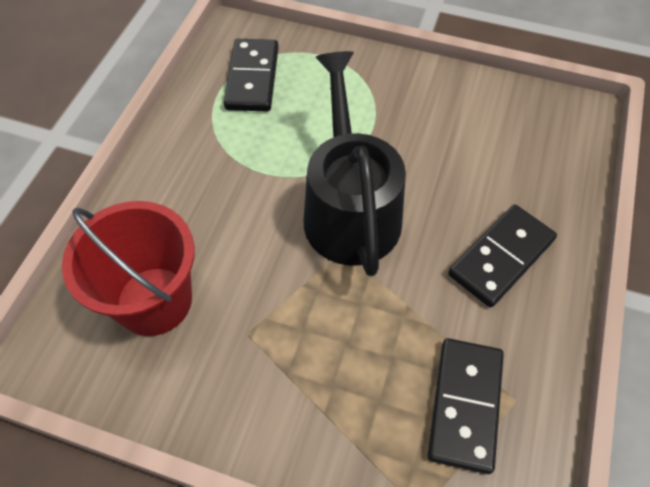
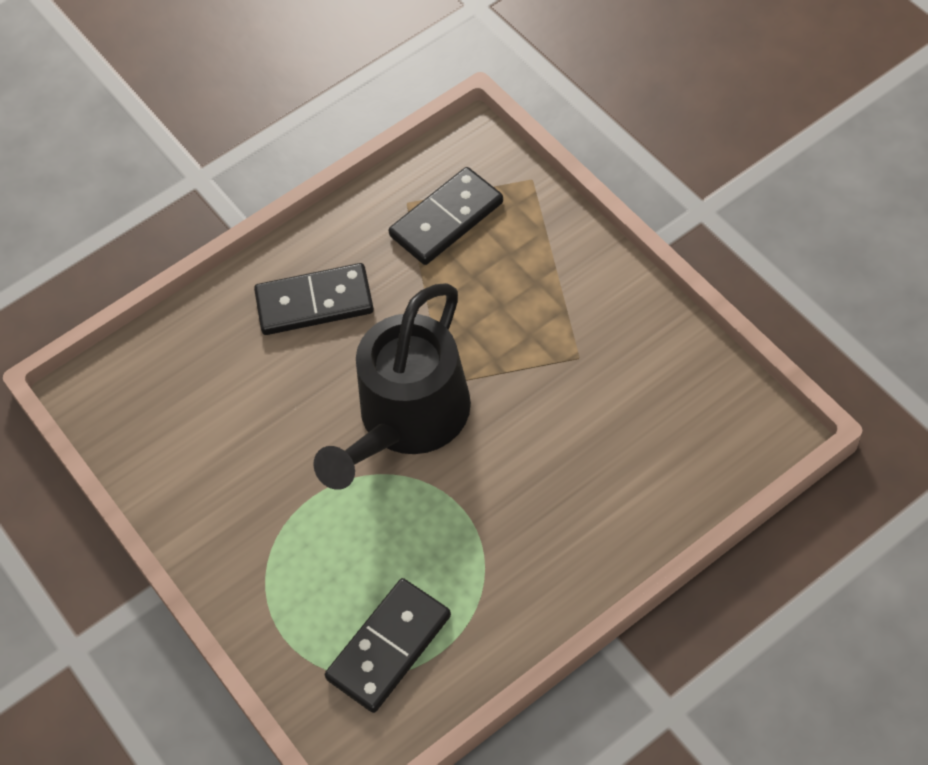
camera: 140 degrees left, 0 degrees up
(154, 301) = (645, 429): red bucket -> none

